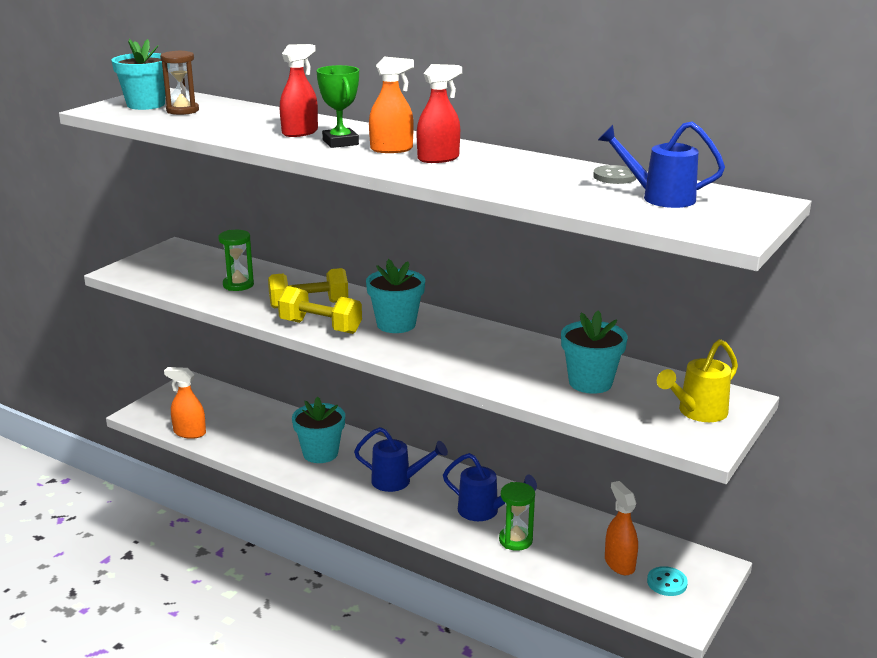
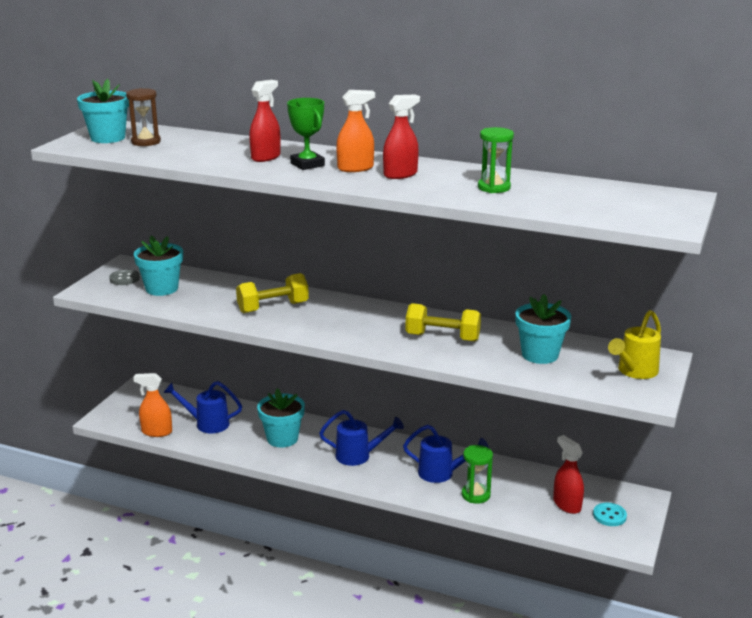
camera: 10 degrees left, 0 degrees up
(238, 285) = (201, 294): green hourglass -> green hourglass (494, 187)
(320, 327) = (292, 326): yellow dumbbell -> yellow dumbbell (442, 337)
(396, 324) = (357, 319): turquoise flower pot -> turquoise flower pot (162, 289)
(614, 177) = (554, 182): grey button -> grey button (124, 279)
(619, 564) = (567, 505): orange spray bottle -> red spray bottle
(660, 197) = (600, 198): blue watering can -> blue watering can (207, 424)

